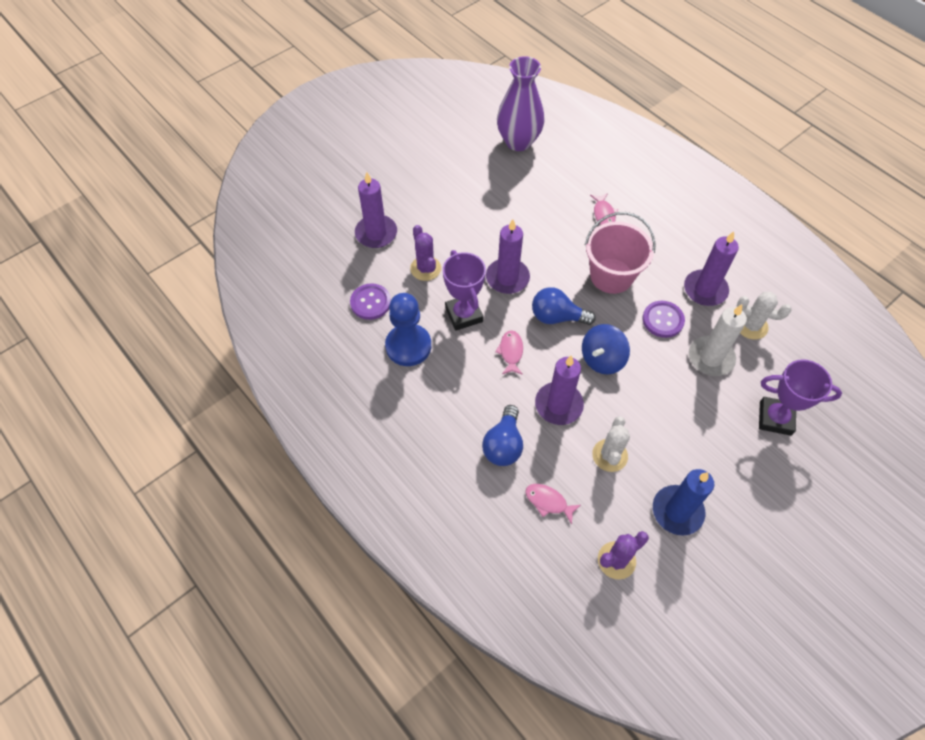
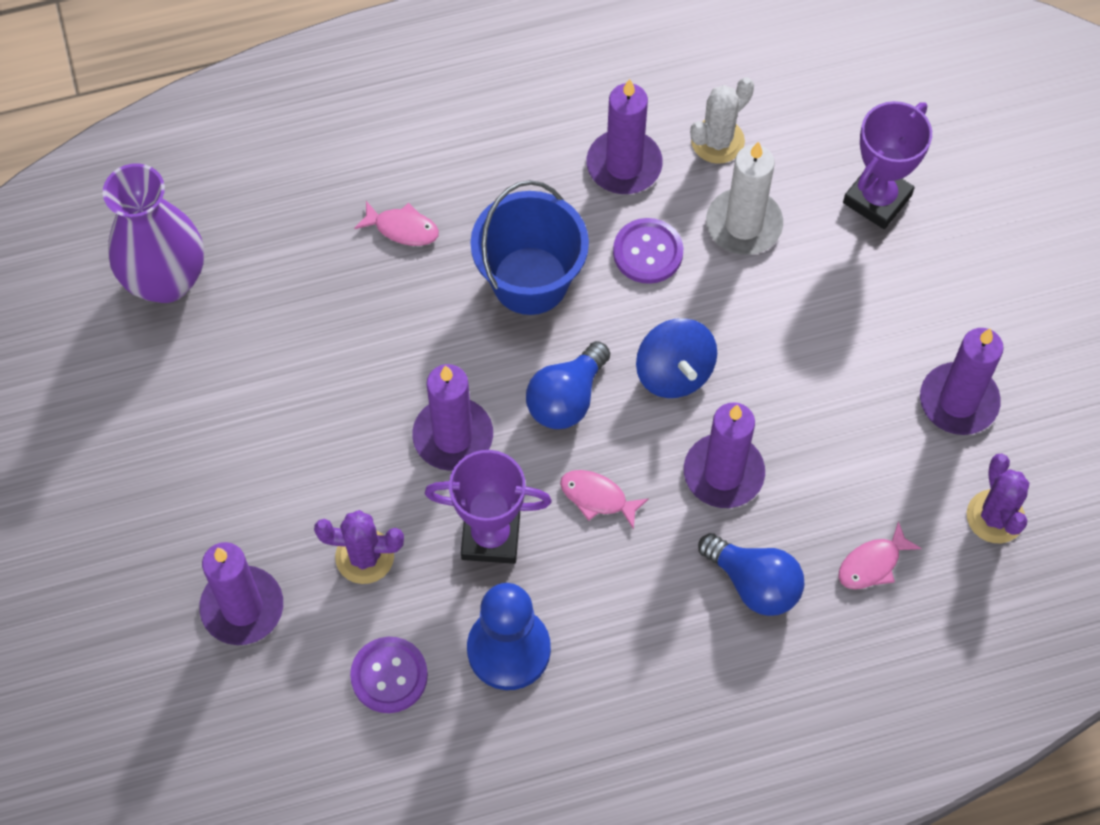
camera: 65 degrees left, 5 degrees up
(610, 455) = (837, 444): white cactus -> none
(611, 276) = (530, 280): pink bucket -> blue bucket
(677, 511) = (958, 401): blue candle -> purple candle

